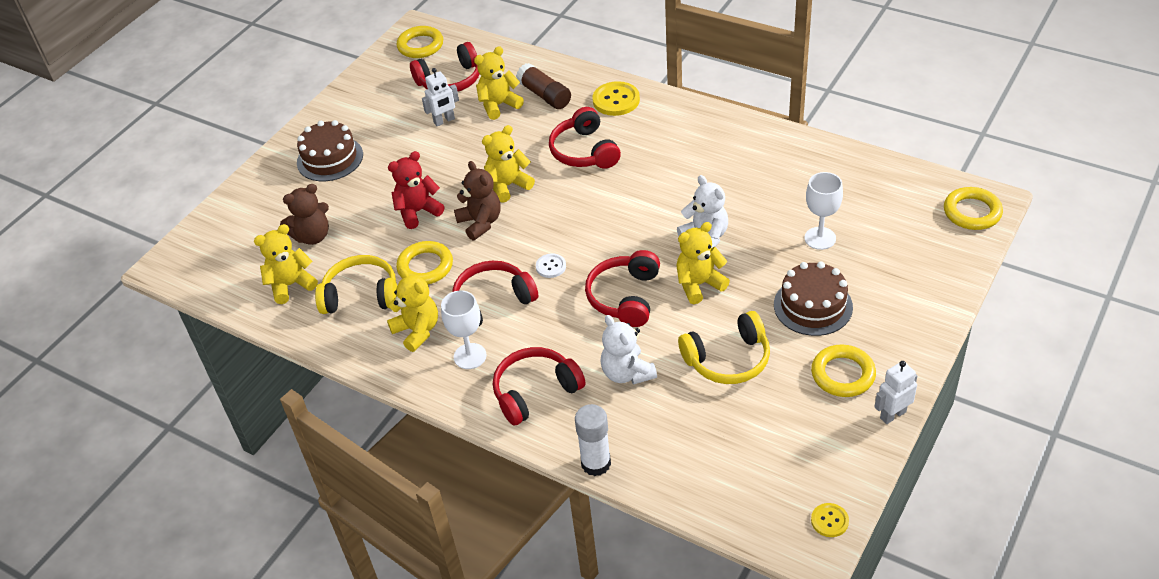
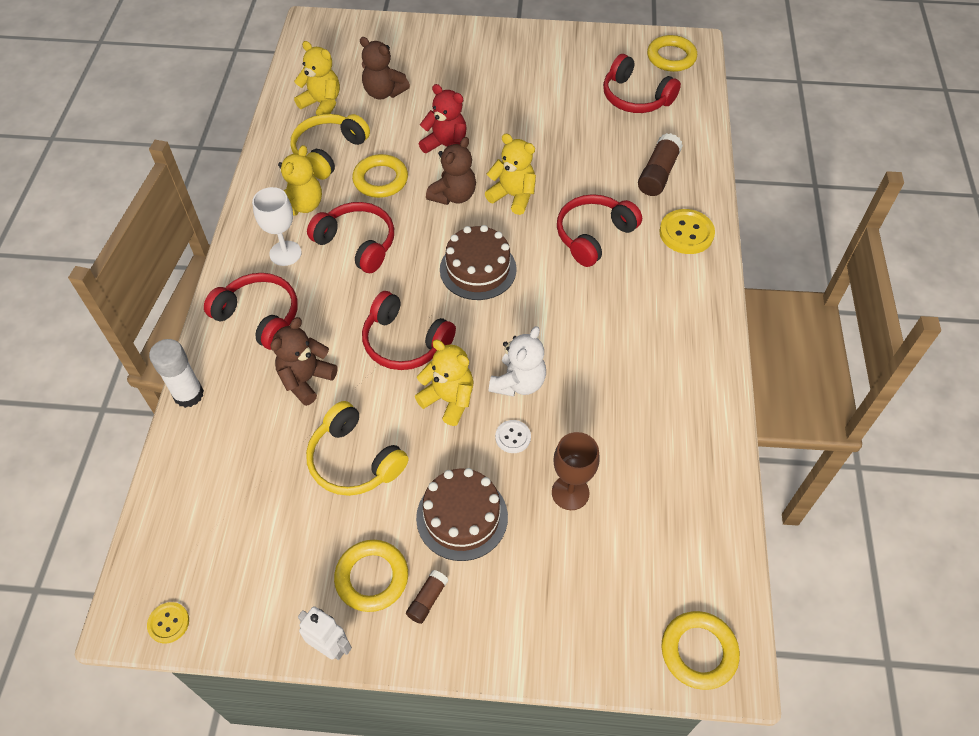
camera: 60 degrees right, 10 degrees up
(330, 158) = (483, 62): brown cake -> brown cake (478, 269)
(361, 295) = (328, 152): yellow headphones -> yellow headphones turned 120 degrees counterclockwise
(444, 121) = (576, 116): white robot -> none
(499, 105) = (622, 145): yellow teddy bear -> none
(551, 266) = (420, 269): white button -> white button (513, 437)
(624, 297) = (405, 342): red headphones -> red headphones turned 135 degrees counterclockwise
(627, 373) = (306, 380): white teddy bear -> brown teddy bear
(820, 238) = (570, 492): white goblet -> brown goblet
(876, 345) = (427, 600): none -> brown glue stick

